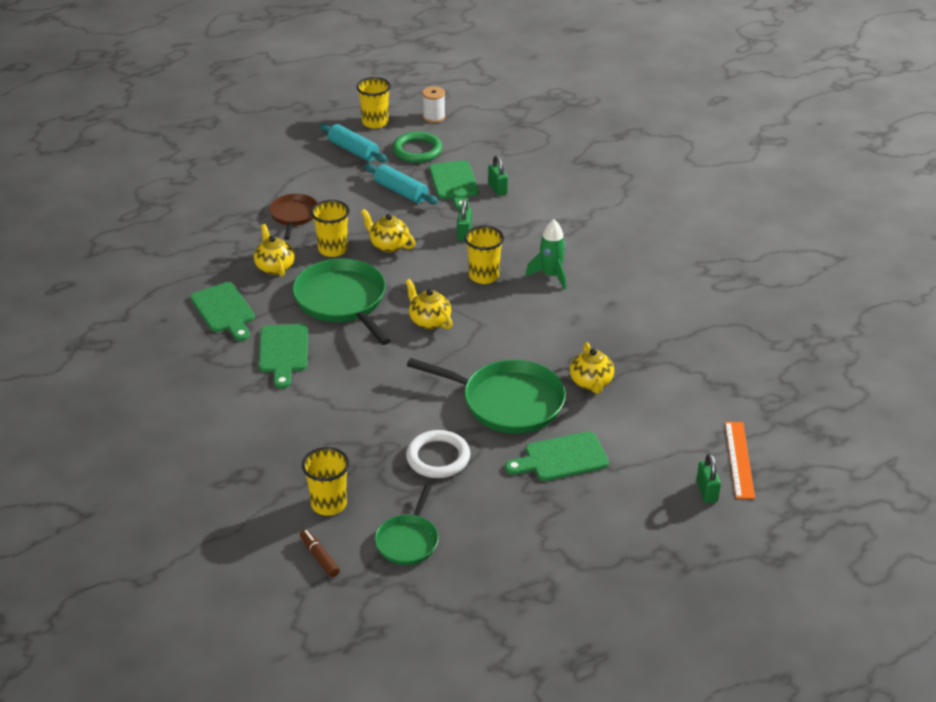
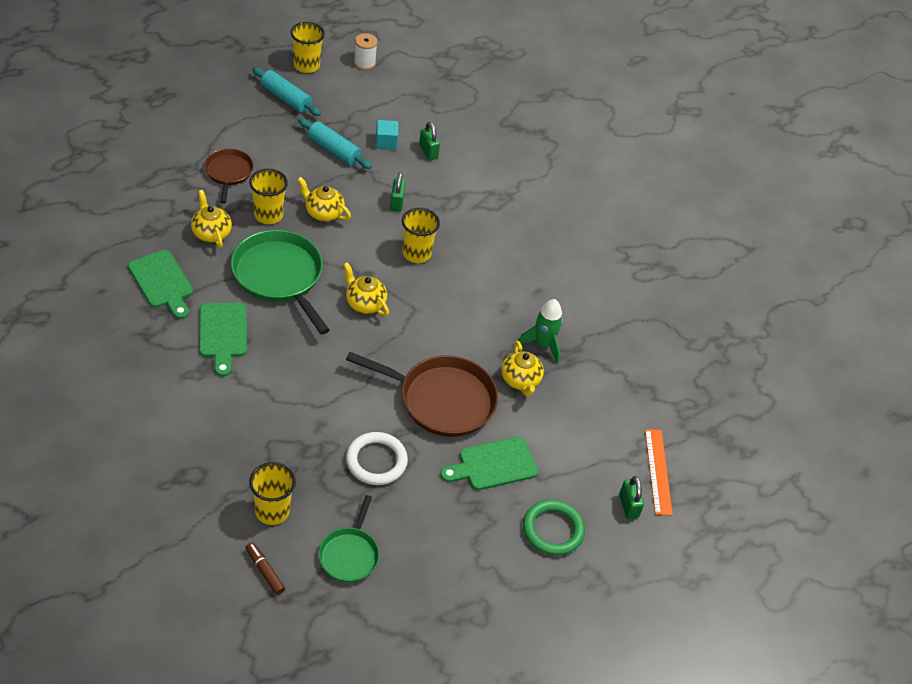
camera: 10 degrees left, 10 degrees up
(417, 150) = (349, 102): green ring -> green ring (552, 530)
(454, 183) = (386, 143): green cutting board -> turquoise cube
(508, 402) = (442, 400): green pan -> brown pan
(551, 275) = (481, 256): green rocket -> green rocket (543, 344)

